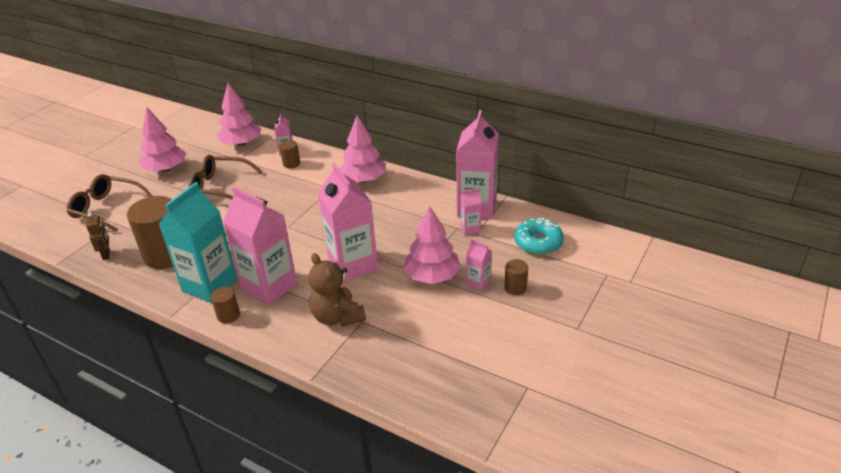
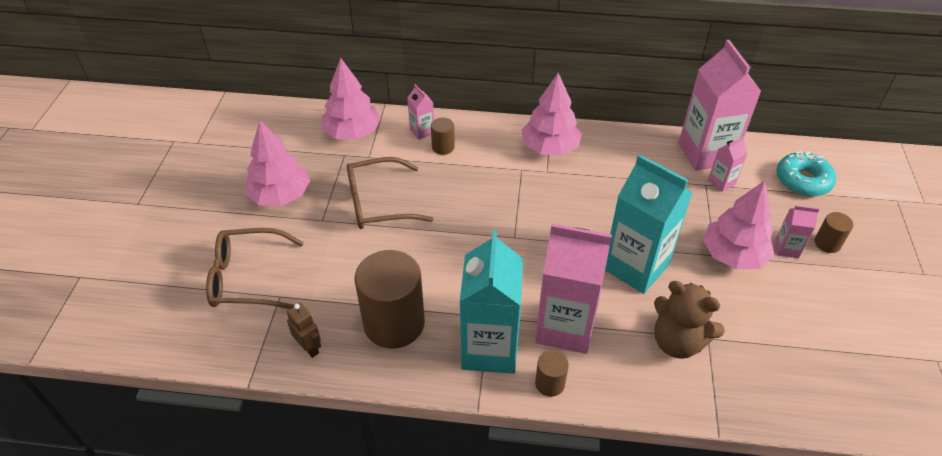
camera: 25 degrees left, 10 degrees up
(353, 265) = (635, 267): pink carton -> turquoise carton

